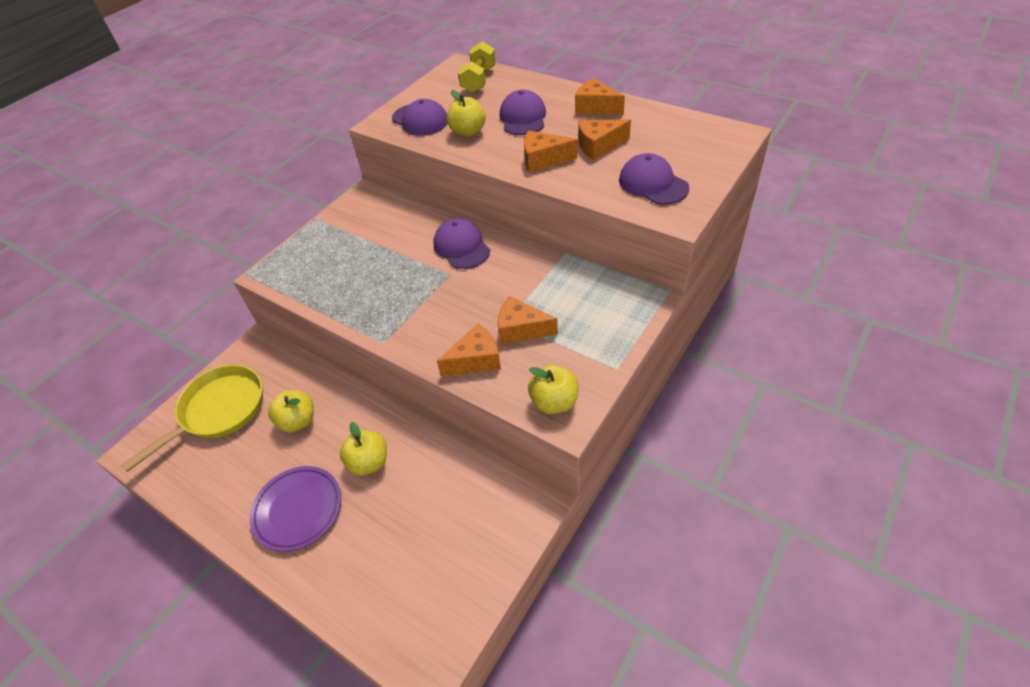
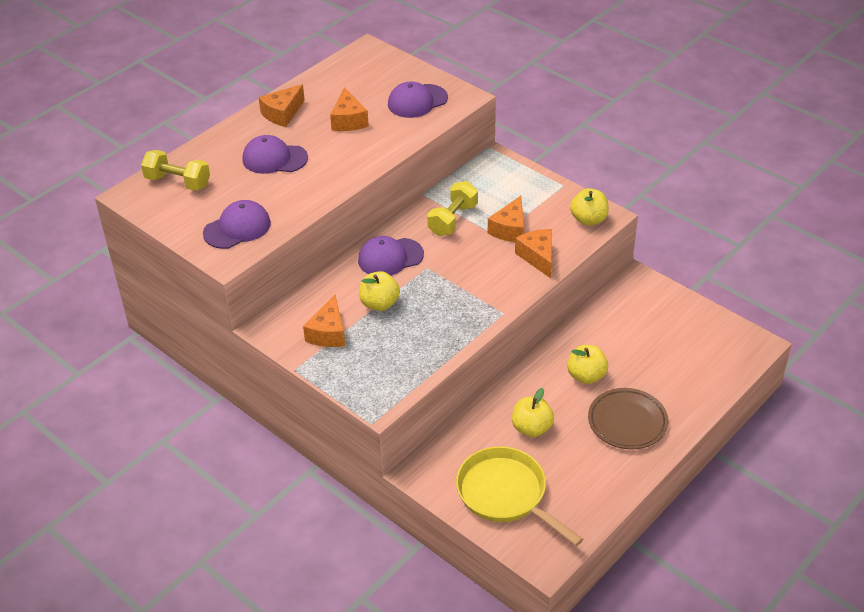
camera: 85 degrees left, 5 degrees down
(298, 510) = (627, 422): purple plate -> brown plate
(468, 132) = (281, 196): yellow apple -> yellow apple (379, 304)
(528, 281) = (452, 220): none -> yellow dumbbell
(543, 160) = (354, 153): orange cheese -> orange cheese (328, 333)

